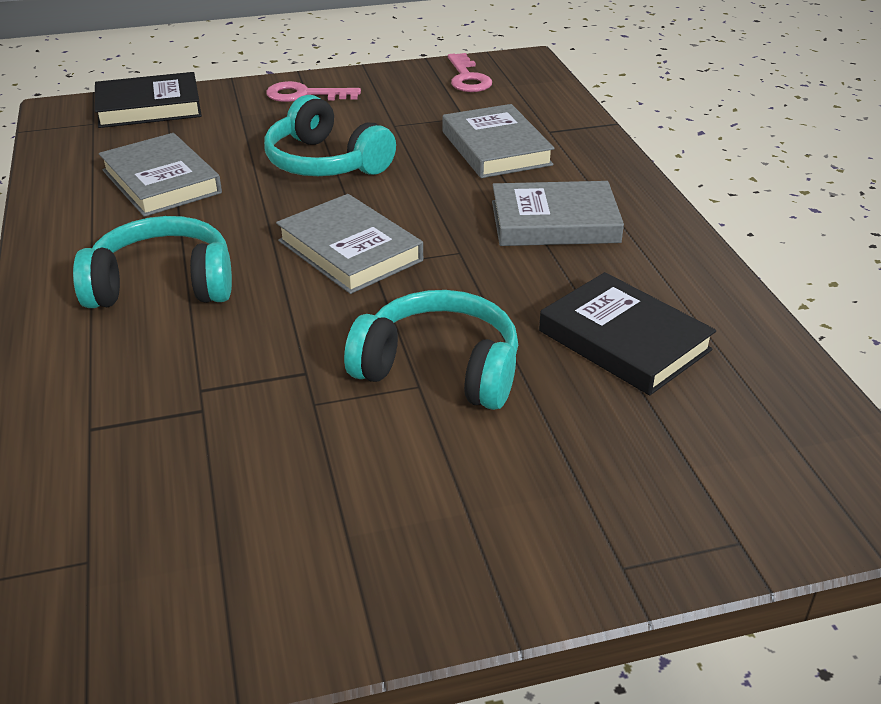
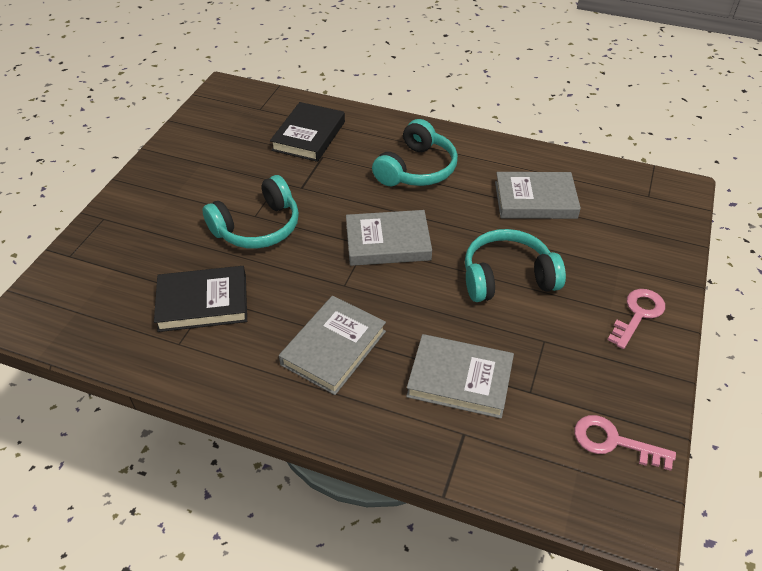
camera: 125 degrees right, 10 degrees up
(149, 107) = (662, 227): black book -> black book (309, 136)

